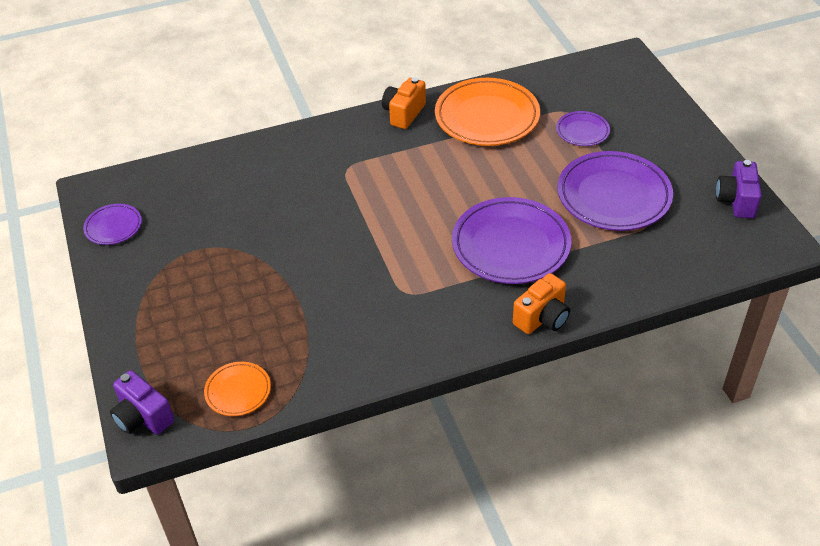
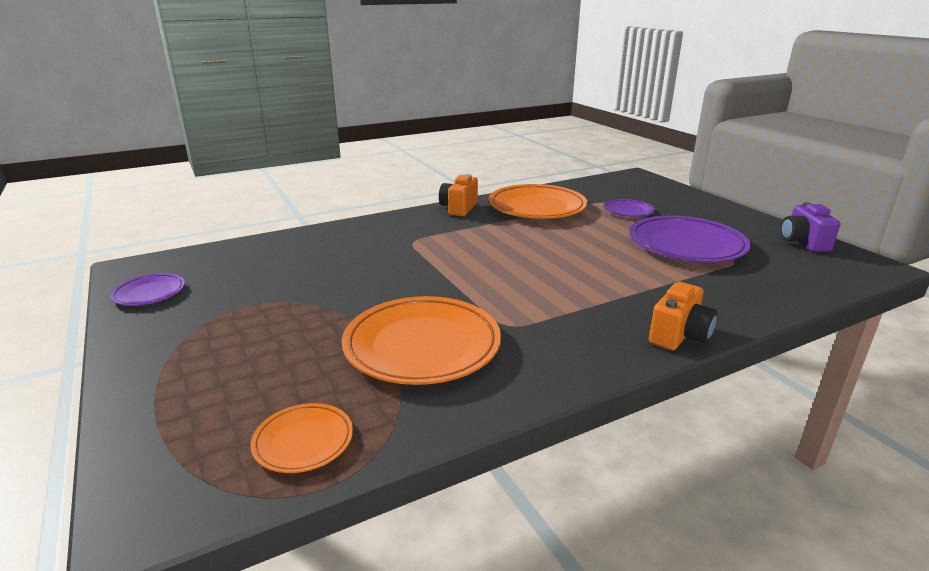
camera: 10 degrees left, 20 degrees down
(143, 417) = (146, 490): purple camera -> none
(331, 310) = (422, 346): none -> orange plate
(510, 245) = (607, 282): purple plate -> none

